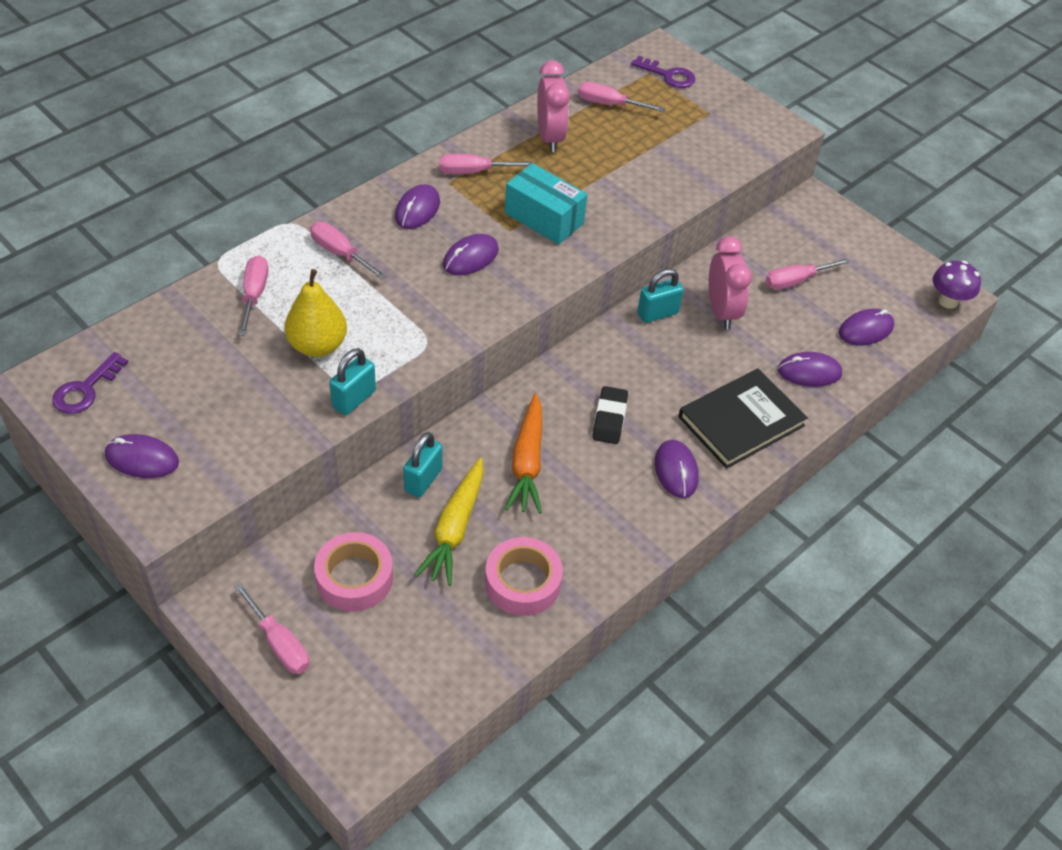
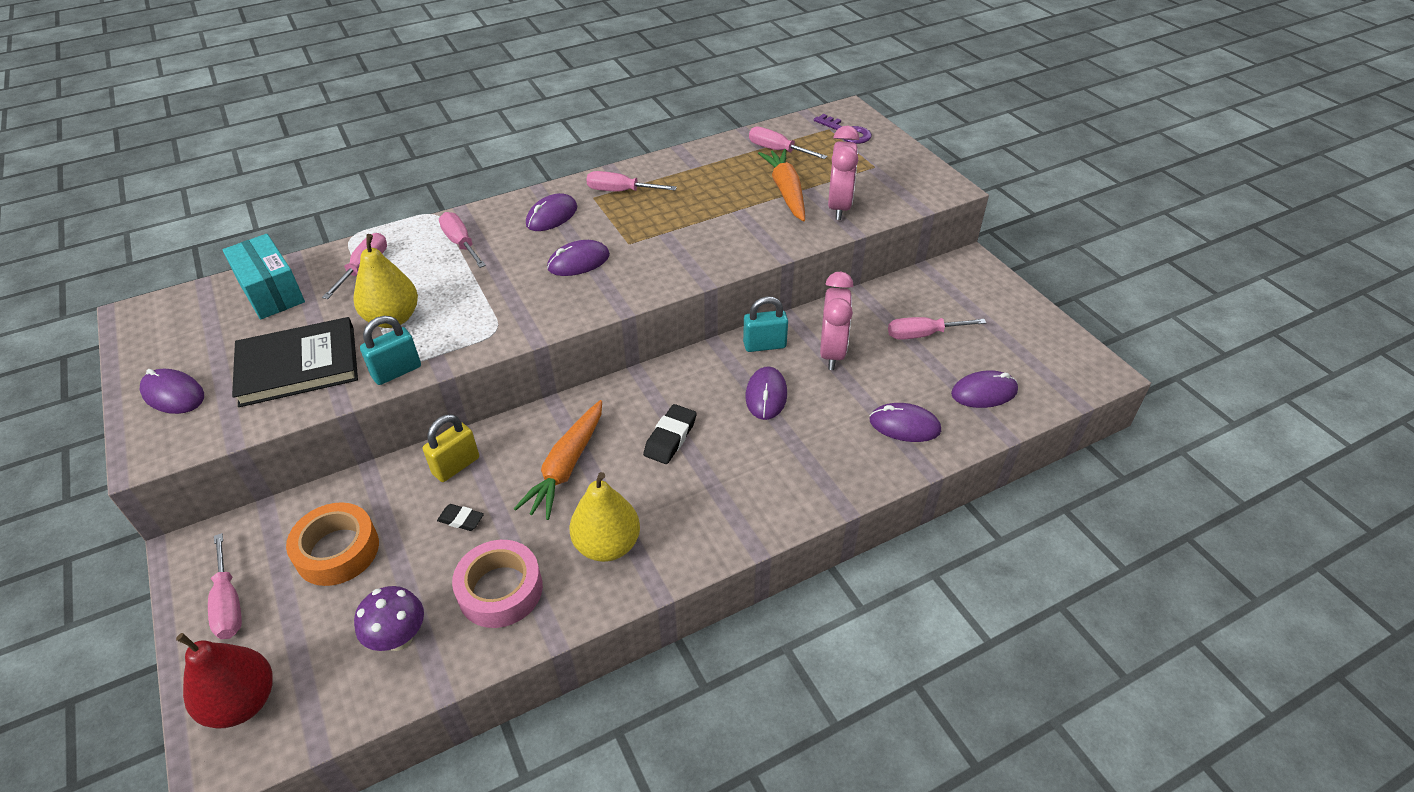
camera: 20 degrees right, 5 degrees down
(86, 389) = (169, 326): purple key -> none
(345, 721) = (242, 702): none -> red pear
(354, 578) = (337, 551): pink tape -> orange tape
(423, 480) = (456, 466): turquoise padlock -> yellow padlock
(455, 528) = (461, 520): yellow carrot -> black eraser
(544, 218) = (667, 237): turquoise box -> turquoise box (271, 292)
(550, 138) = (707, 171): pink clock -> pink clock (839, 207)
(597, 526) = (607, 545): none -> yellow pear
(637, 152) = (786, 191): none -> orange carrot
(676, 471) = (717, 502): purple mouse -> purple mouse (766, 395)
(741, 421) = (809, 463): black book -> black book (298, 365)
(948, 301) = (1089, 377): purple mushroom -> purple mushroom (399, 638)

